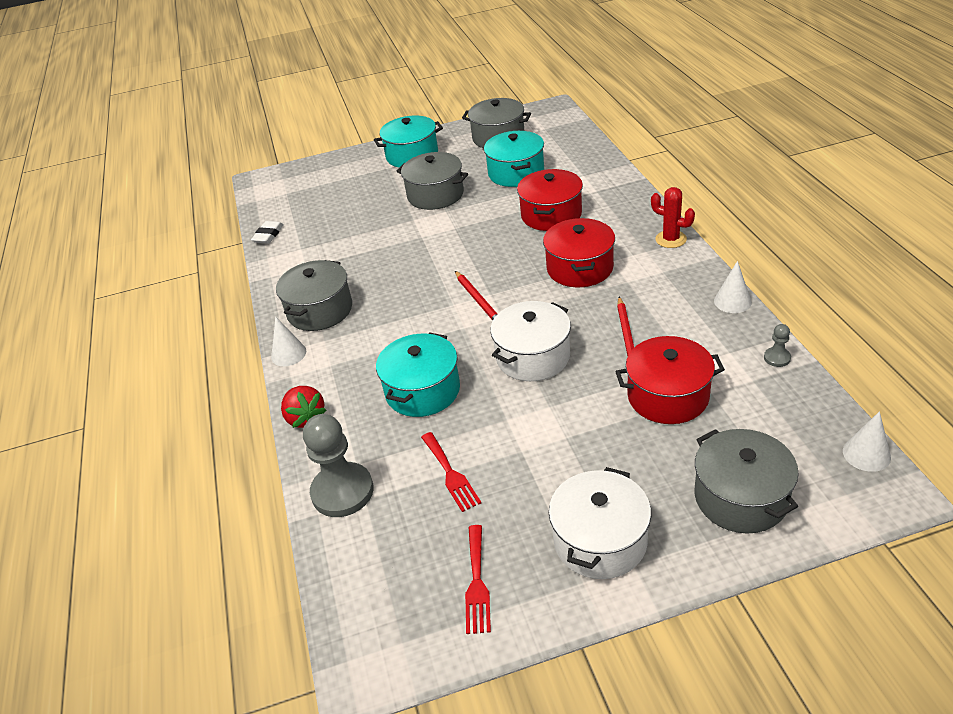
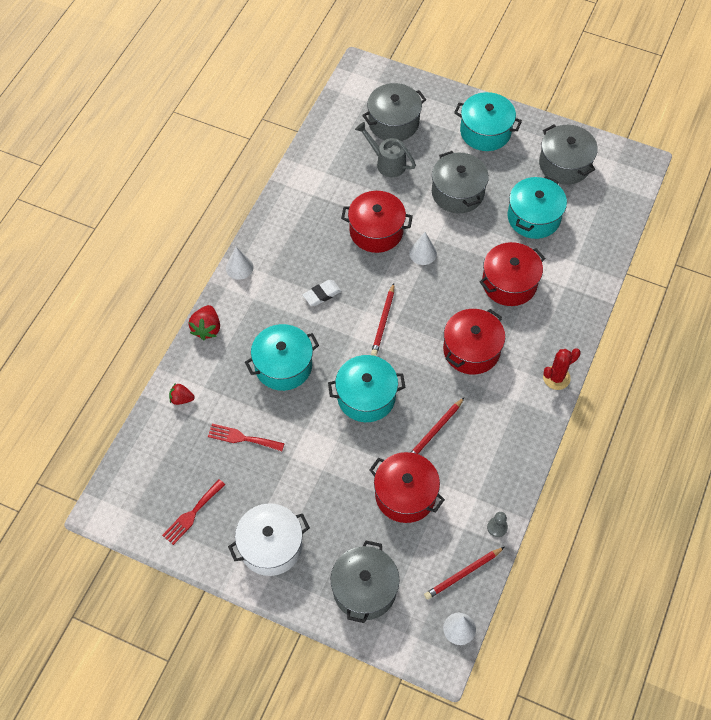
camera: 35 degrees right, 20 degrees up
(268, 235) = (317, 139): white eraser -> white eraser (322, 294)
(320, 310) = (287, 244): grey pot -> grey pot (393, 122)
(342, 491) = (181, 399): grey pawn -> red strawberry
(351, 213) = (387, 163): none -> grey watering can
(395, 253) = (376, 231): none -> red pot
(450, 474) = (242, 438): red fork -> red fork turned 90 degrees clockwise
(533, 357) = (366, 397): white pot -> turquoise pot
(671, 239) = (556, 378): red cactus -> red cactus turned 75 degrees clockwise
(732, 301) = (527, 463): white cone -> white cone (423, 253)
(804, 412) = (463, 574): none -> red pencil

